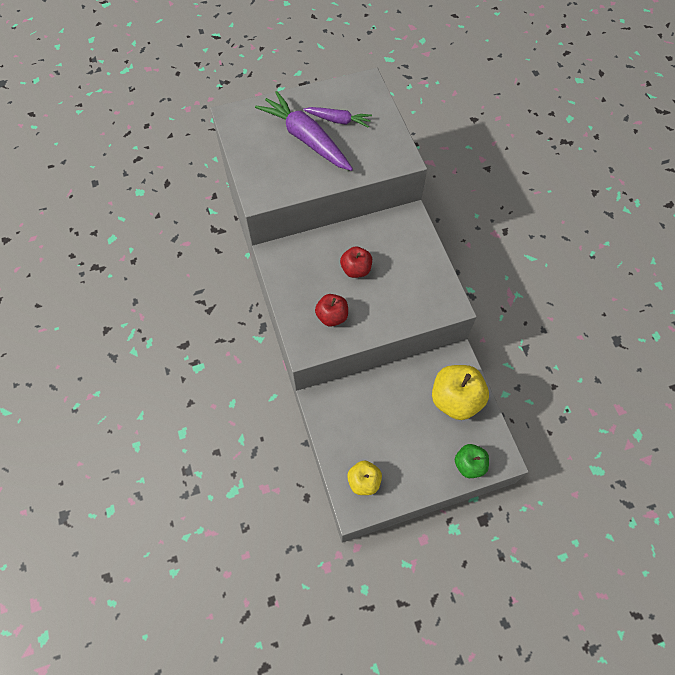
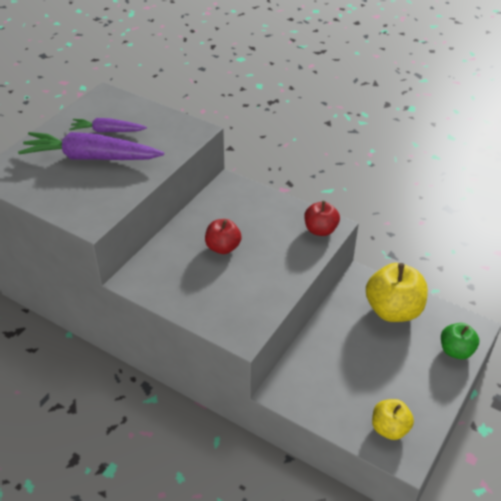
camera: 40 degrees left, 20 degrees down
(332, 316) = (240, 295): red apple -> red apple (320, 230)
(338, 120) = (107, 131): purple carrot -> purple carrot turned 150 degrees counterclockwise

